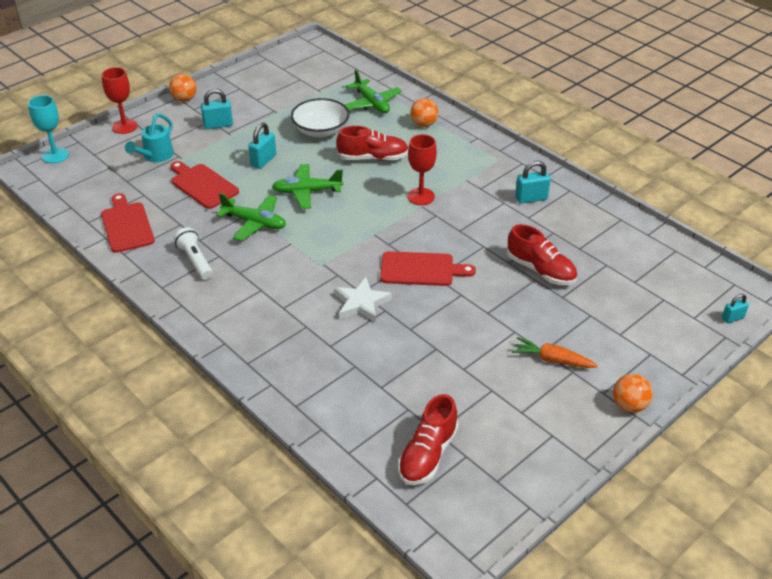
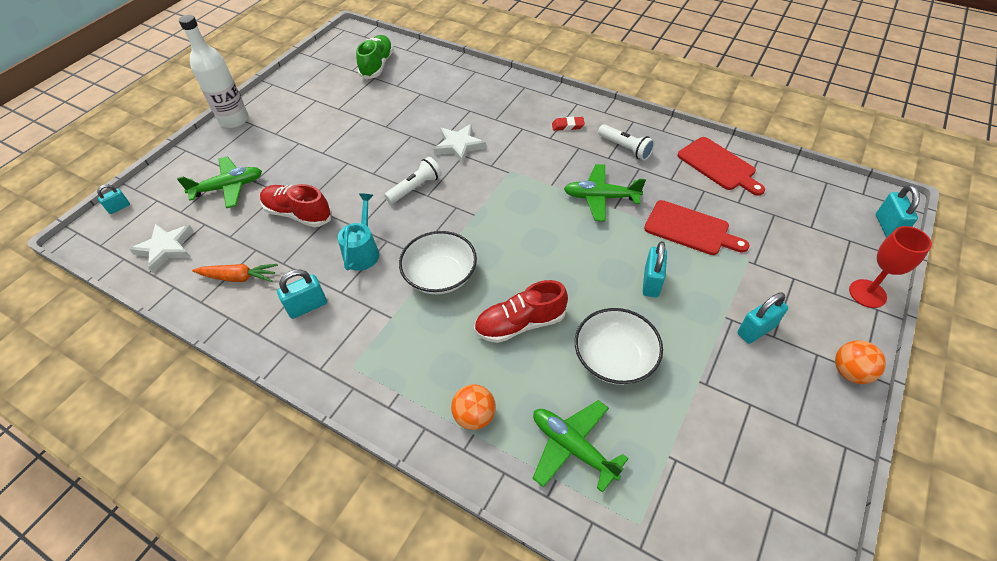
camera: 165 degrees right, 10 degrees up
(55, 155) = (887, 227): turquoise goblet -> turquoise padlock
(155, 156) = (779, 255): turquoise watering can -> turquoise watering can (363, 251)
(233, 298) = (568, 126): none -> red eraser
(307, 192) = (572, 249): green plane -> green plane (228, 187)
(421, 196) = (440, 275): red goblet -> white bowl
(421, 269) = (415, 188): red cutting board -> white flashlight
(427, 454) = (377, 65): red shoe -> green shoe
(552, 359) = (291, 138): orange carrot -> orange carrot (239, 277)
(629, 405) = (234, 120): orange ball -> white bottle
(666, 267) = (166, 248): none -> white star

